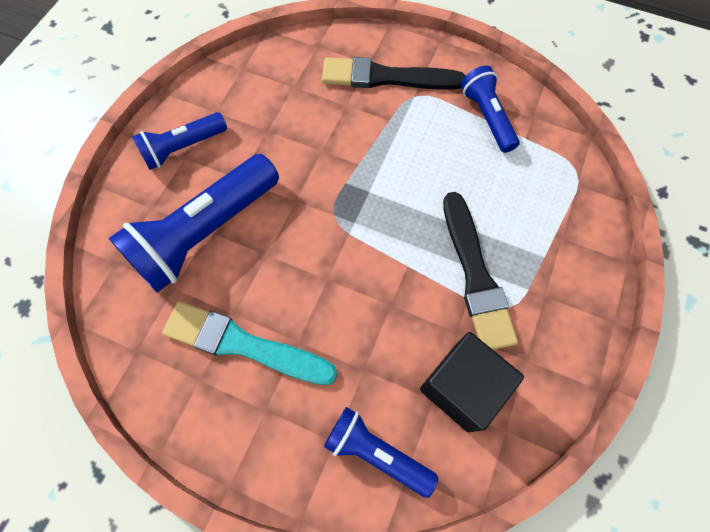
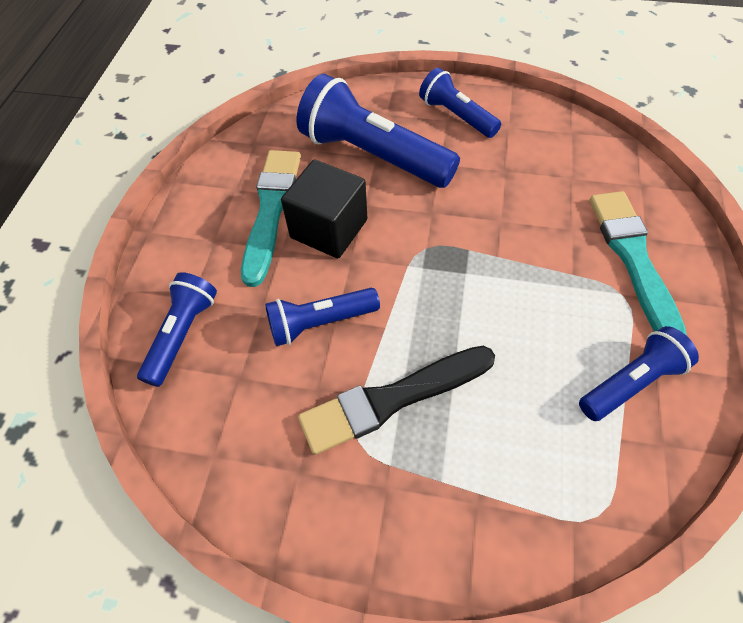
camera: 80 degrees right, 10 degrees down
(386, 77) = (633, 259): black brush -> turquoise brush
(392, 319) = (320, 322): none -> blue flashlight
(462, 387) = (255, 403): black cube -> black cube (329, 228)

